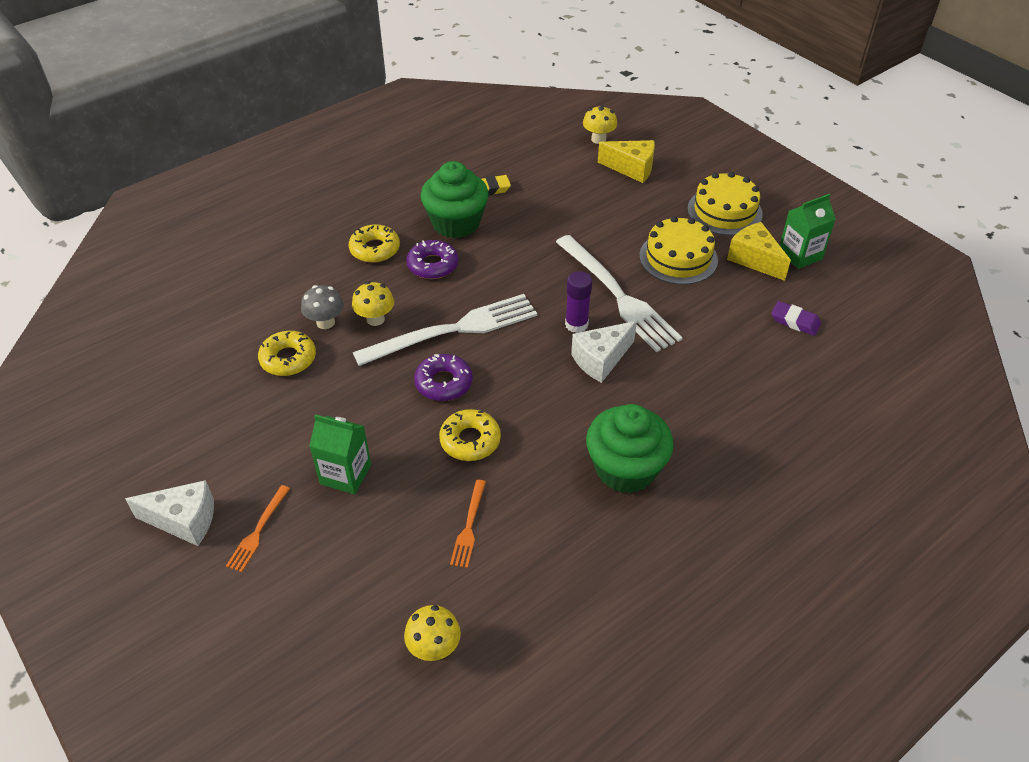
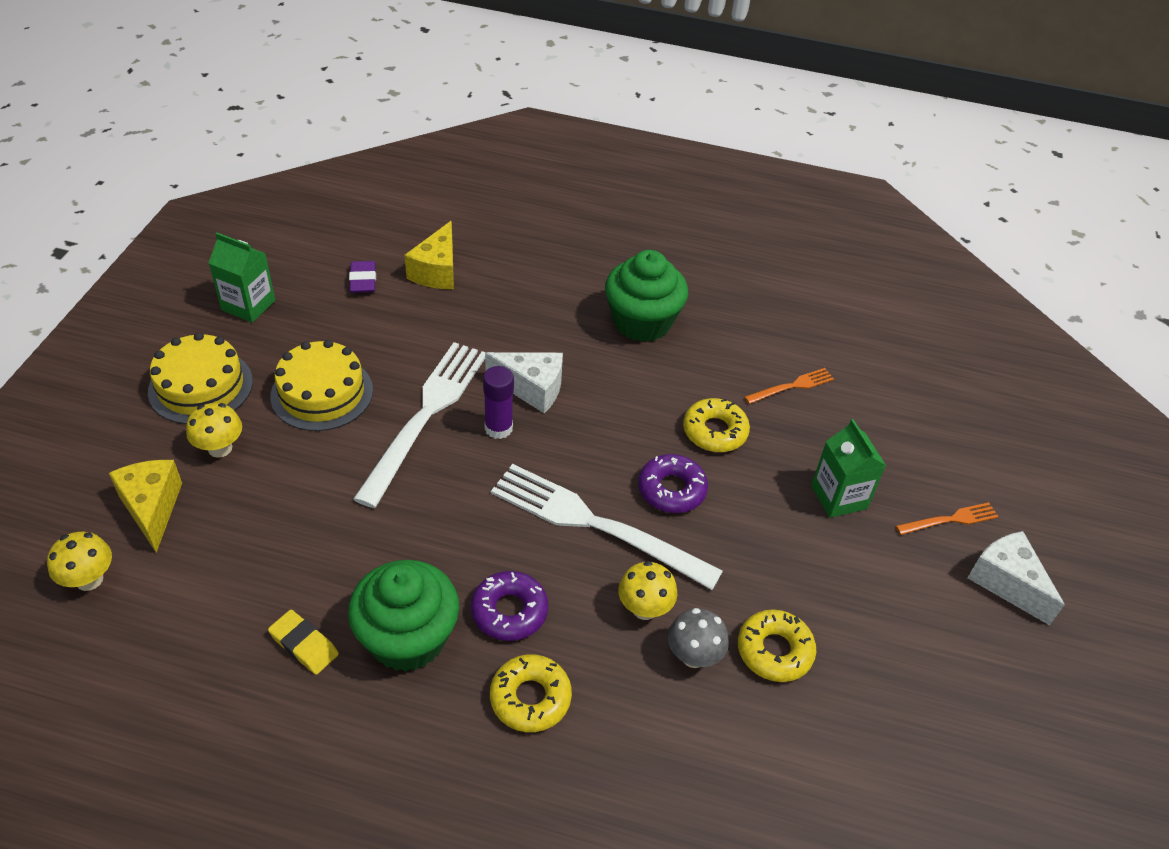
camera: 130 degrees left, 0 degrees up
(434, 648) = (896, 354): yellow mushroom -> yellow mushroom (220, 448)
(754, 259) = (281, 335): yellow cheese -> yellow cheese (437, 271)

